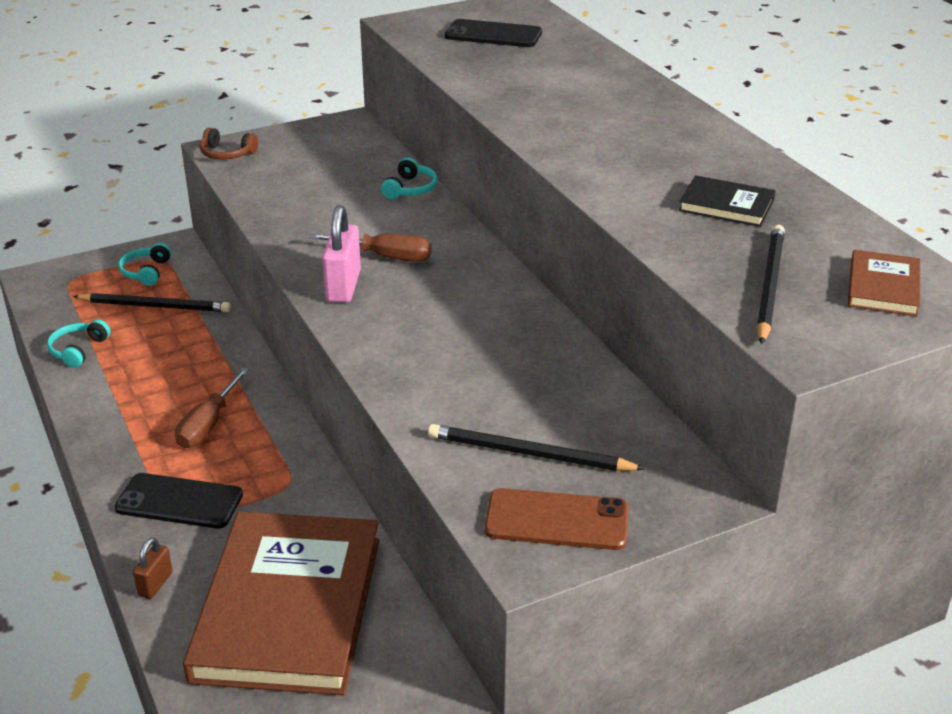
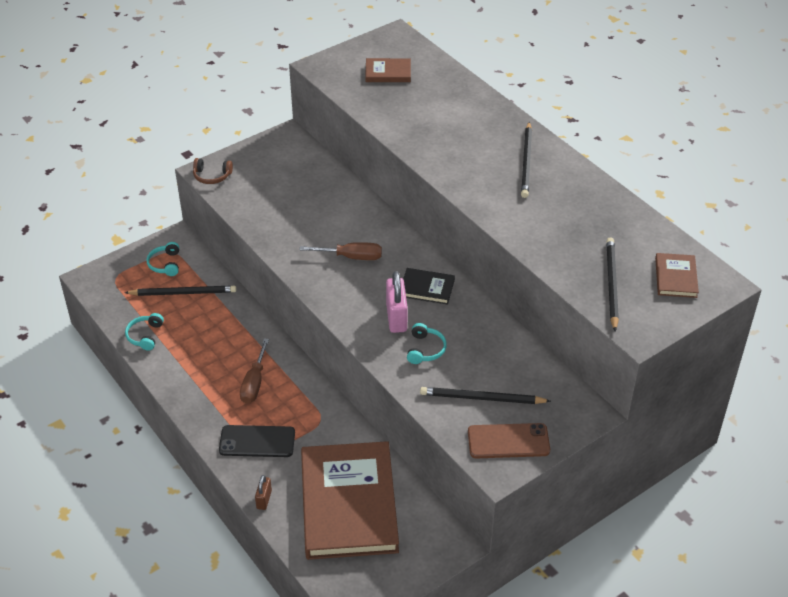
camera: 10 degrees left, 10 degrees up
(343, 286) = (332, 285): pink padlock -> pink padlock (396, 318)
(410, 189) = (349, 195): turquoise headphones -> turquoise headphones (425, 349)
(493, 35) = (388, 72): black phone -> brown book
(666, 135) = (526, 162): none -> black pencil
(726, 205) = (575, 221): black book -> black book (427, 288)

